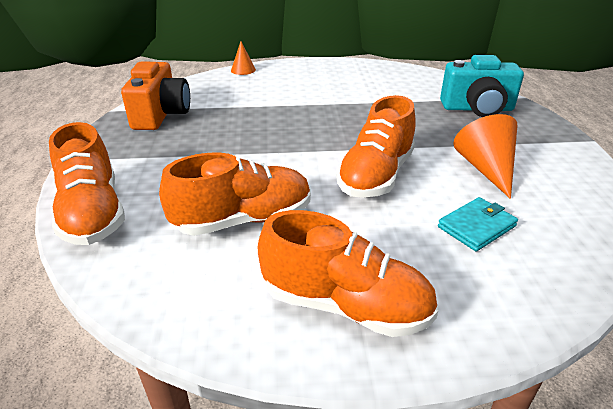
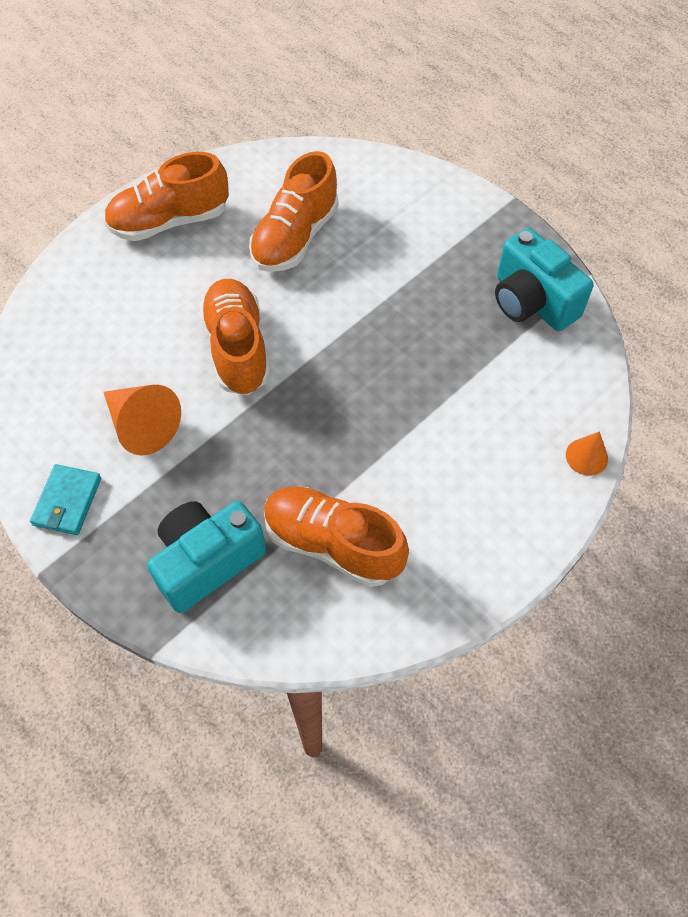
camera: 140 degrees right, 25 degrees up
(93, 213) = (403, 179): orange shoe -> orange shoe (332, 544)
(161, 115) = (532, 301): orange camera -> turquoise camera
(477, 226) = (118, 338): turquoise wallet -> turquoise wallet (67, 501)

